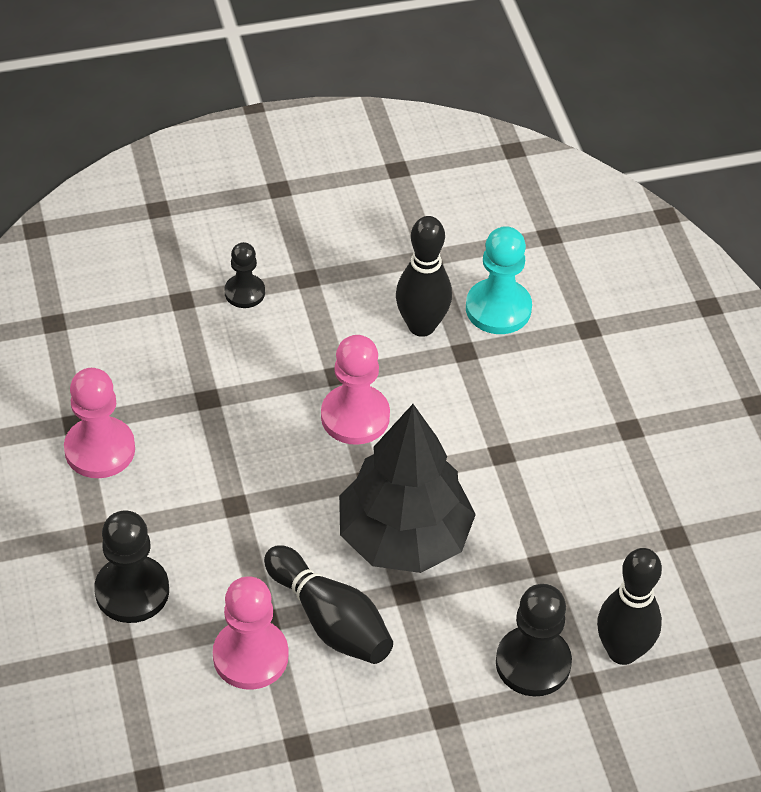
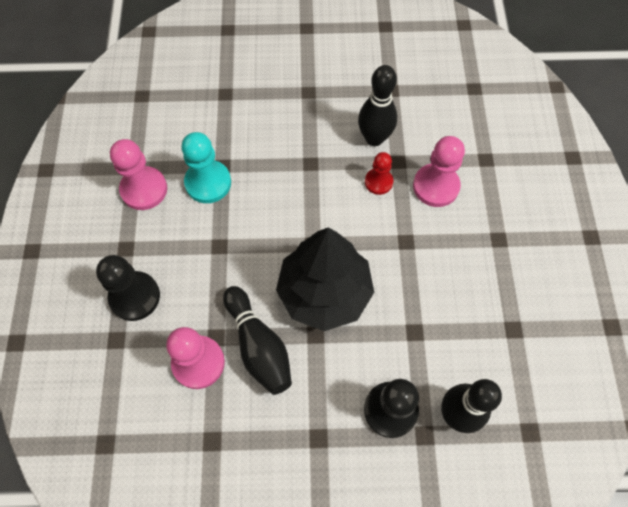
camera: 15 degrees right, 15 degrees up
(244, 292) = (266, 95): black pawn -> none
(355, 417) = (314, 196): pink pawn -> pink pawn (436, 186)
(443, 383) = (378, 182): none -> red pawn
(498, 309) = (428, 135): turquoise pawn -> turquoise pawn (208, 183)

